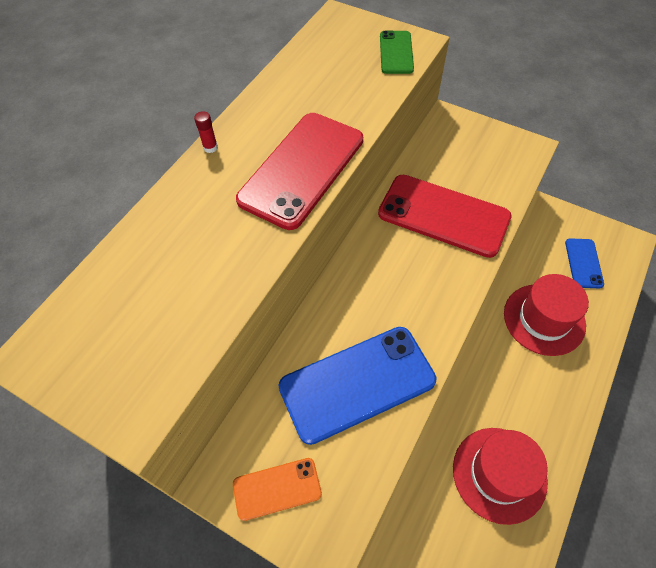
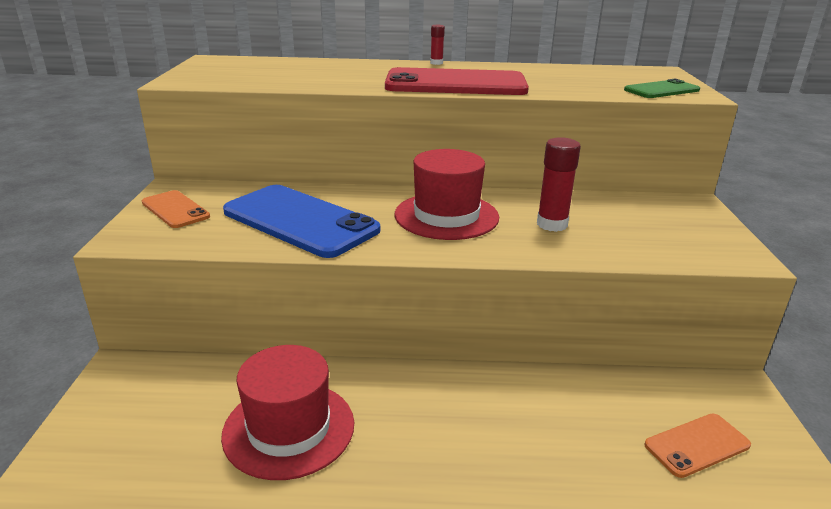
camera: 60 degrees right, 30 degrees down
(443, 215) = (552, 224): red phone -> red glue stick
(544, 319) = (552, 422): red hat -> red hat (446, 216)
(583, 263) = (697, 445): blue phone -> orange phone

